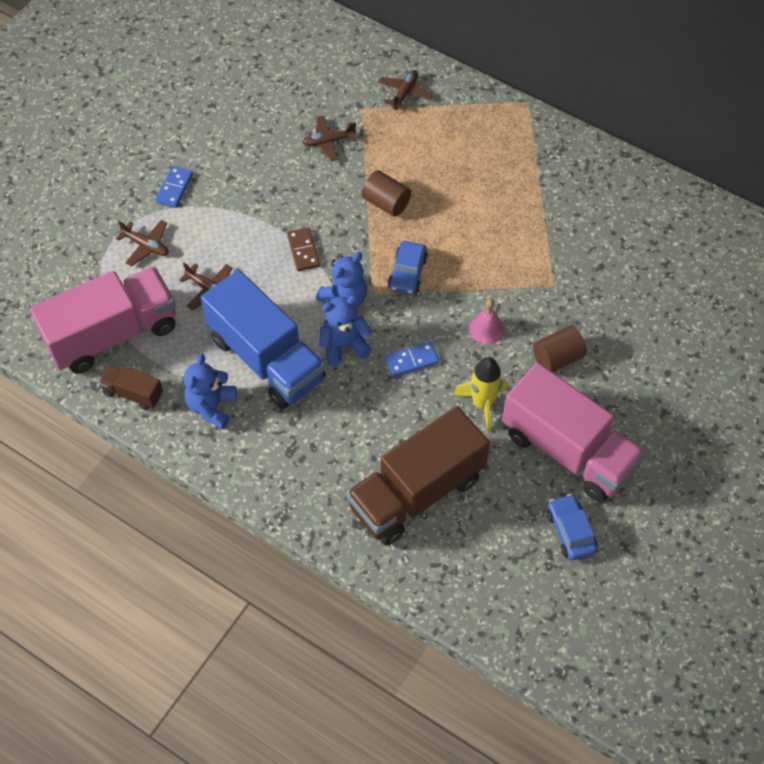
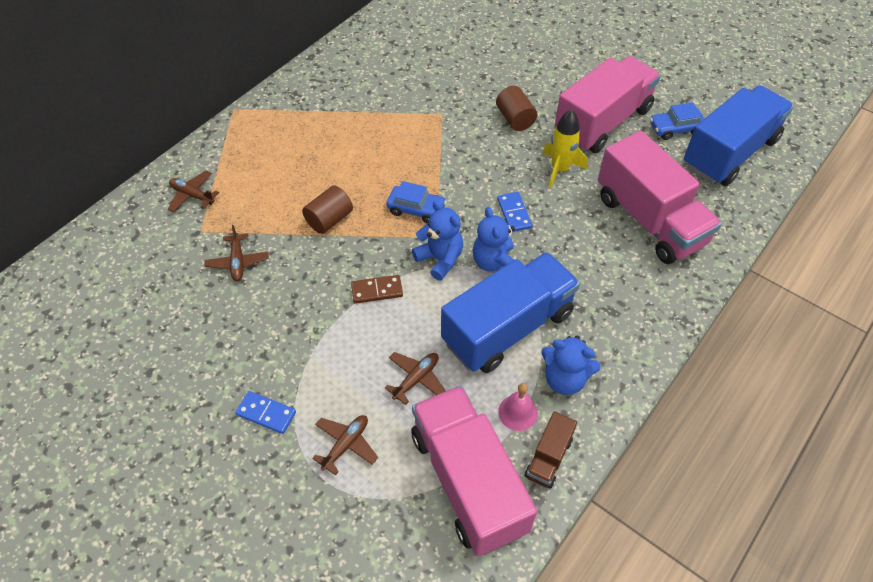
camera: 85 degrees left, 5 degrees down
(416, 492) = (650, 220): brown truck -> pink truck
(486, 329) = (483, 160): pink bell -> pink bell (518, 412)
(537, 591) = (729, 153): none -> blue truck

